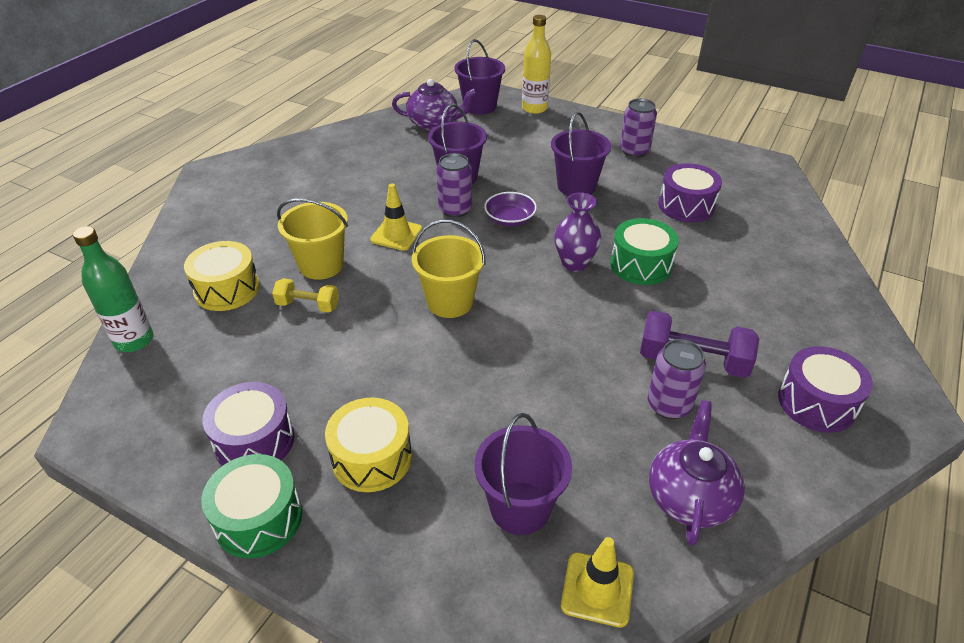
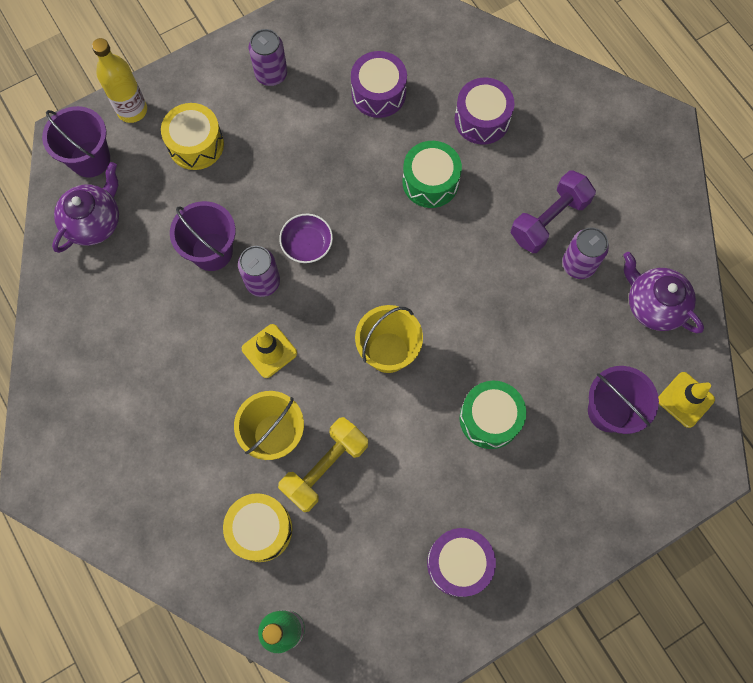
camera: 60 degrees left, 30 degrees up
(258, 518) = (532, 583): green drum -> green drum (490, 418)
(308, 305) = (325, 467): yellow dumbbell -> yellow dumbbell, size x1.63
(372, 458) = (519, 486): yellow drum -> yellow drum (196, 144)
(574, 263) = (398, 229): purple vase -> none
(576, 186) = (294, 159): purple bucket -> none
(816, 403) = (626, 173): purple drum -> purple drum (482, 119)

